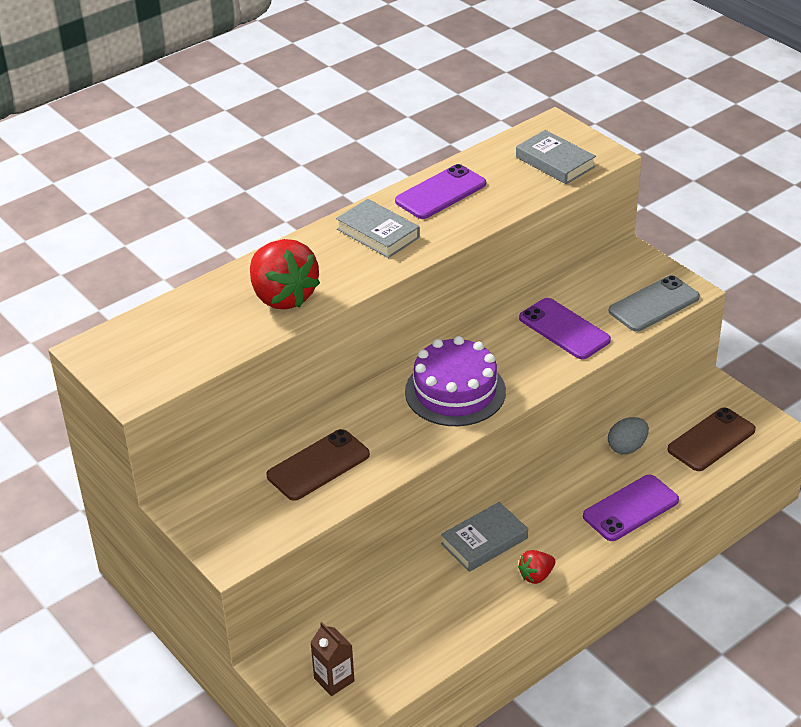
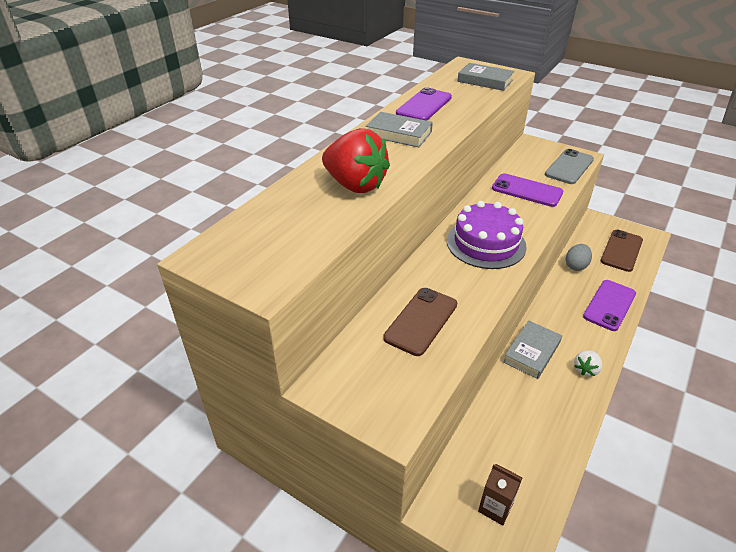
camera: 20 degrees left, 0 degrees up
(536, 575) = (586, 369): red strawberry -> white strawberry

